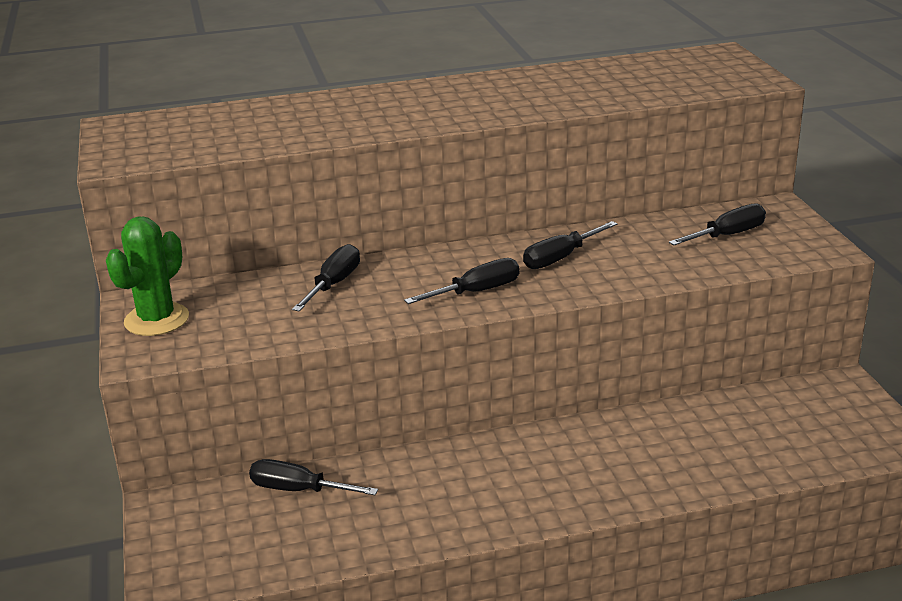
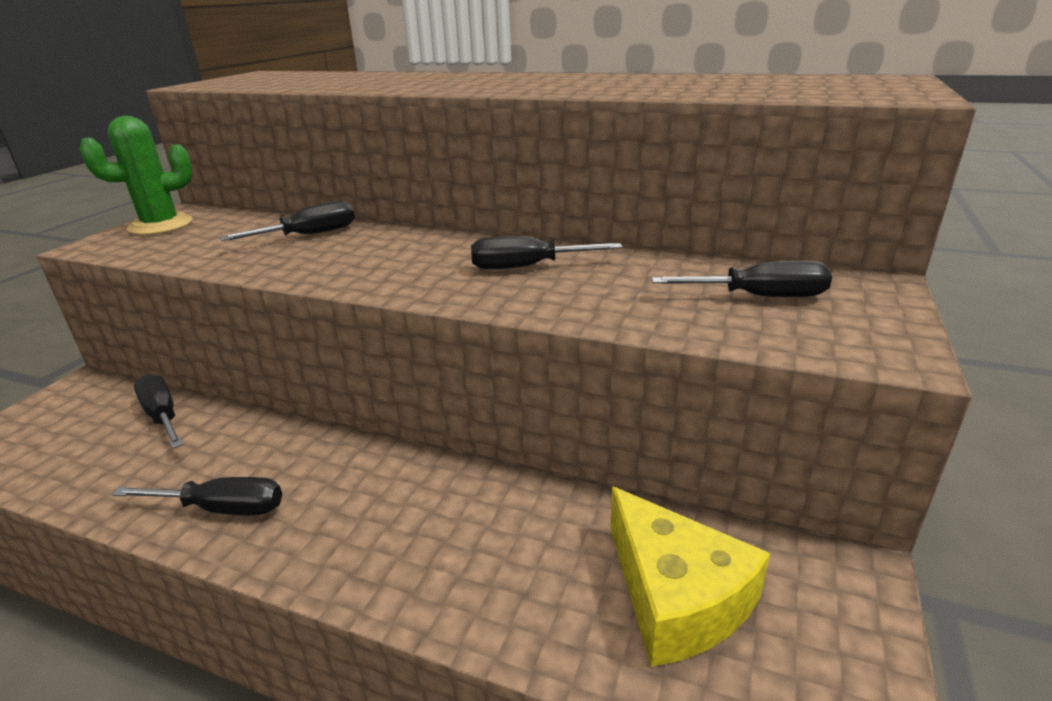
camera: 35 degrees right, 0 degrees up
(476, 292) = (396, 273): black screwdriver -> black screwdriver (222, 509)
(778, 430) = (676, 596): none -> yellow cheese

